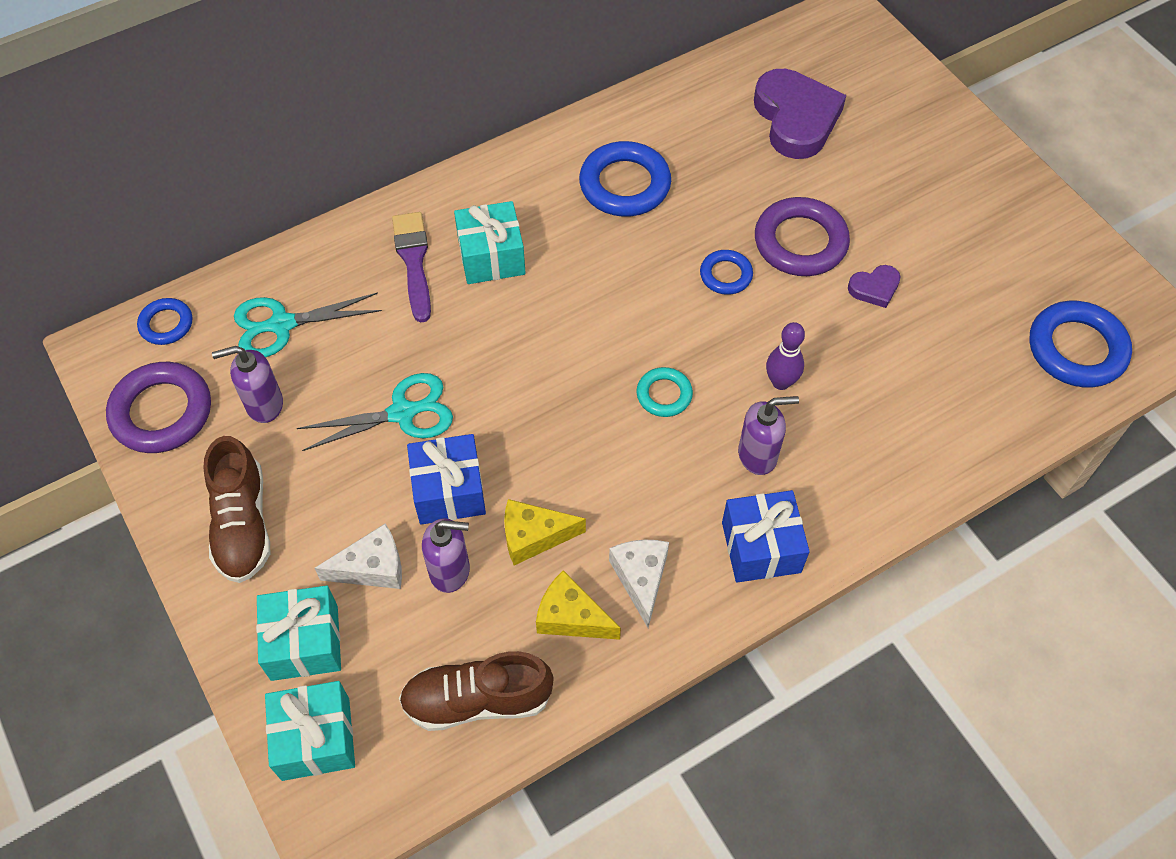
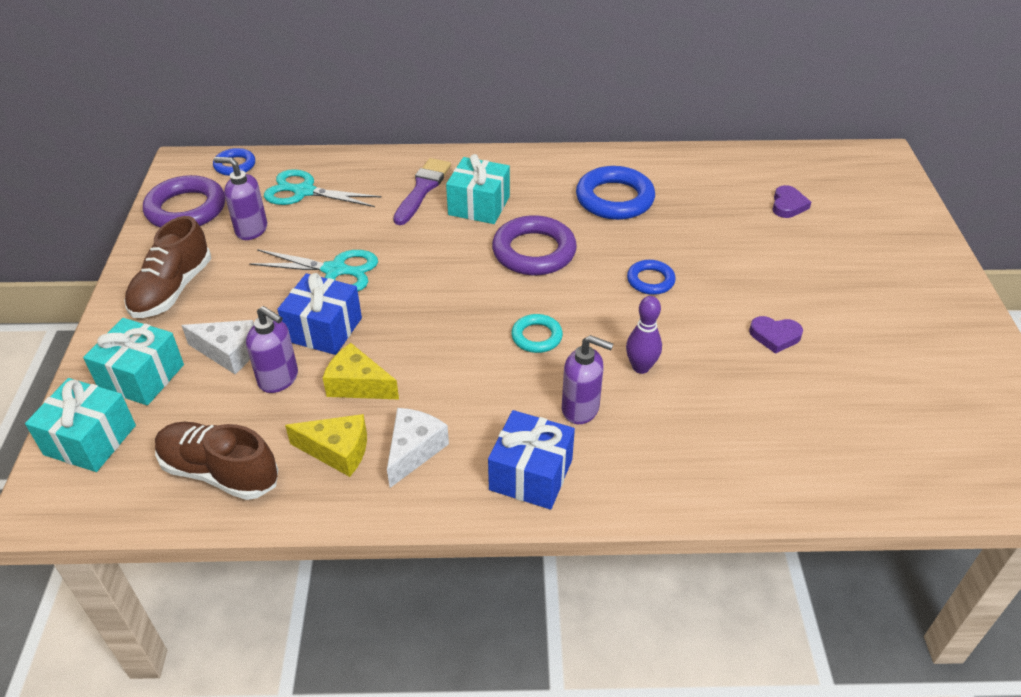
camera: 30 degrees right, 15 degrees down
(571, 617) = (337, 451): yellow cheese -> yellow cheese turned 135 degrees clockwise
(796, 118) = (788, 205): purple heart -> purple heart, size x0.47
(800, 242) = (731, 282): purple ring -> purple ring (534, 251)
(1076, 349) = (947, 456): blue ring -> none

